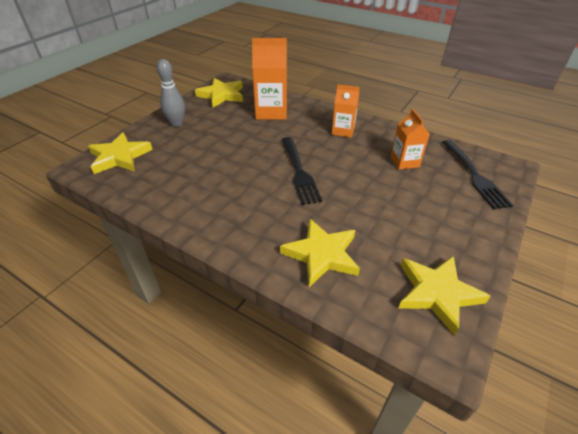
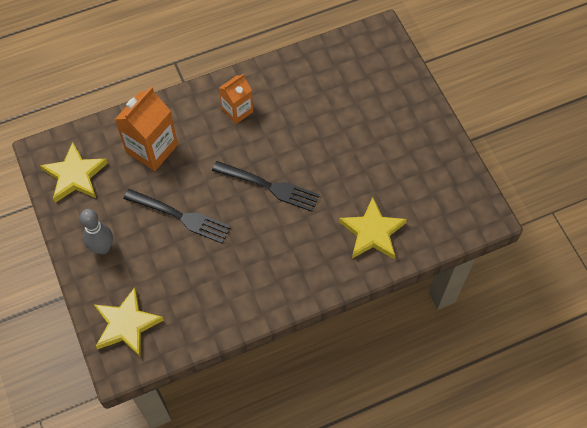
camera: 55 degrees left, 20 degrees up
(404, 162) = (318, 99): orange carton -> none
(437, 293) = (450, 188): yellow star -> none
(474, 175) = (370, 66): black fork -> black fork (180, 216)

